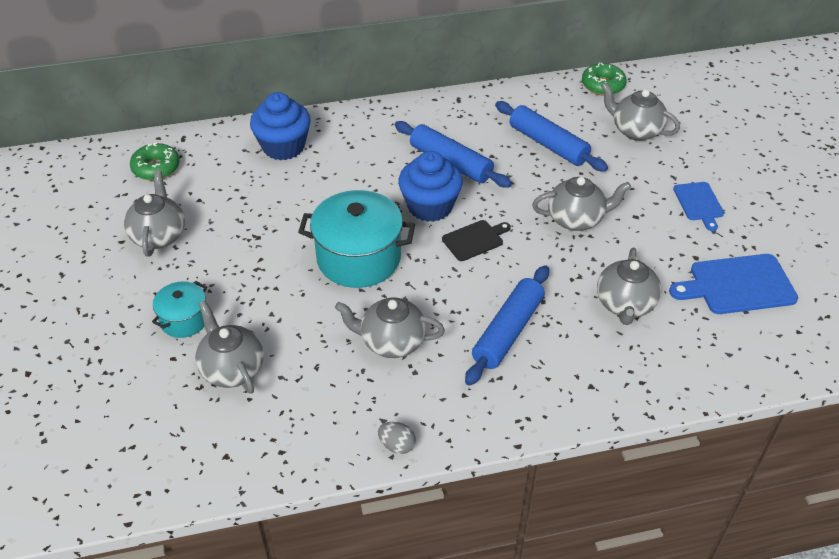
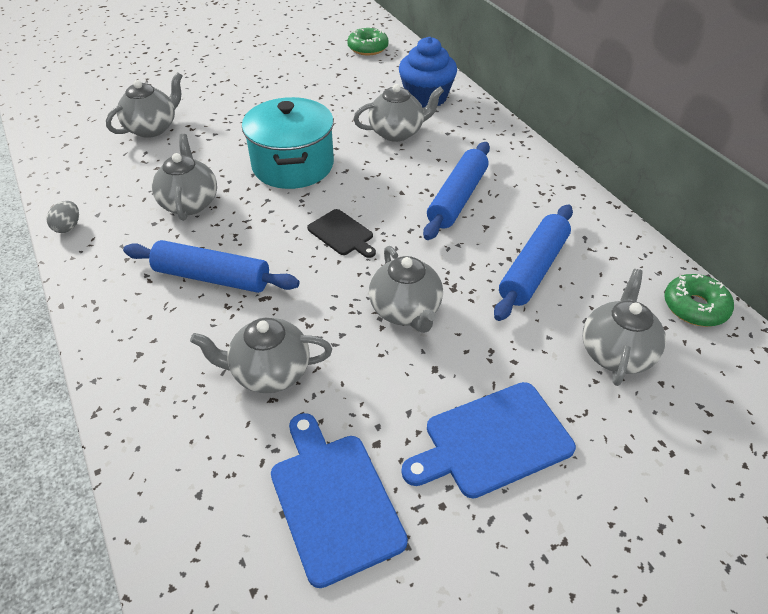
camera: 75 degrees right, 0 degrees up
(159, 235) = (290, 67): grey teapot -> grey teapot (397, 132)
(184, 320) = (202, 97): turquoise pot -> none
(430, 206) = (381, 195): blue cupcake -> none
(699, 203) = (492, 440): blue cutting board -> blue cutting board, size x1.66

